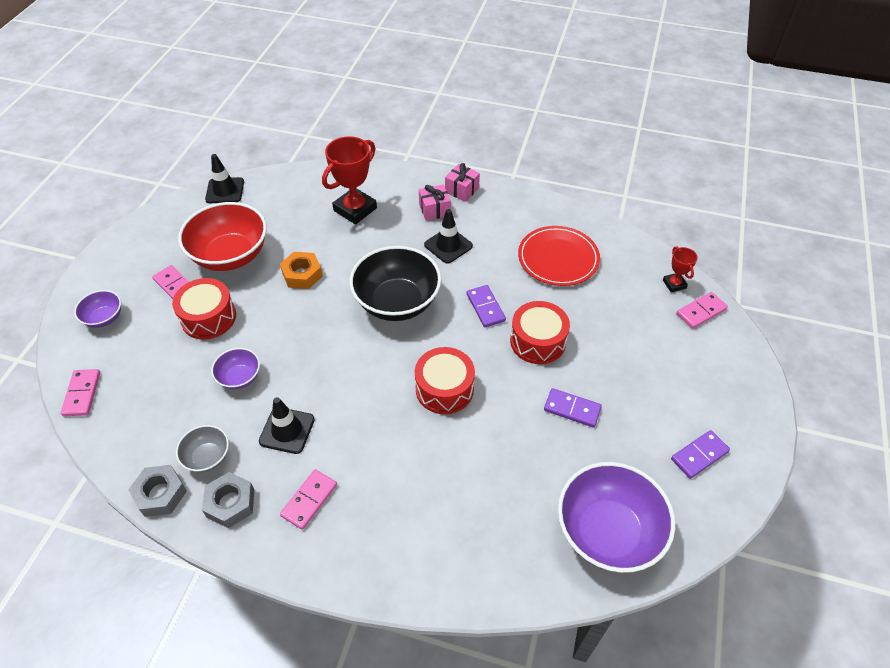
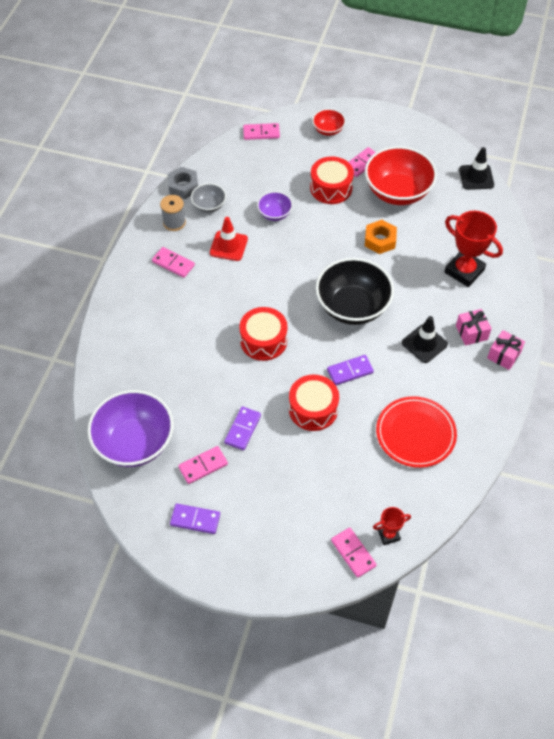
camera: 90 degrees right, 5 degrees up
(104, 318) = (328, 130): purple bowl -> red bowl
(230, 503) = (174, 222): grey nut -> grey spool
(287, 430) = (228, 246): black traffic cone -> red traffic cone
(628, 449) = (203, 466): none -> pink domino
(699, 455) = (195, 519): purple domino -> purple domino turned 45 degrees counterclockwise

